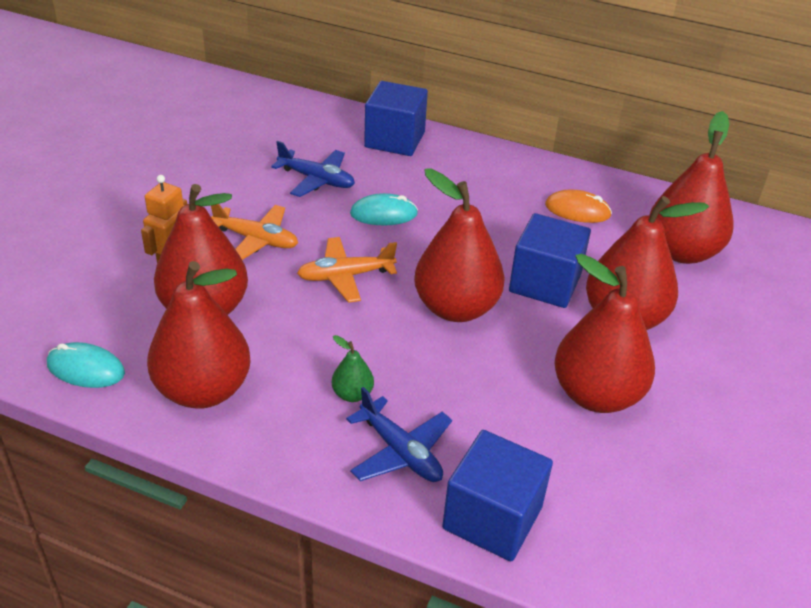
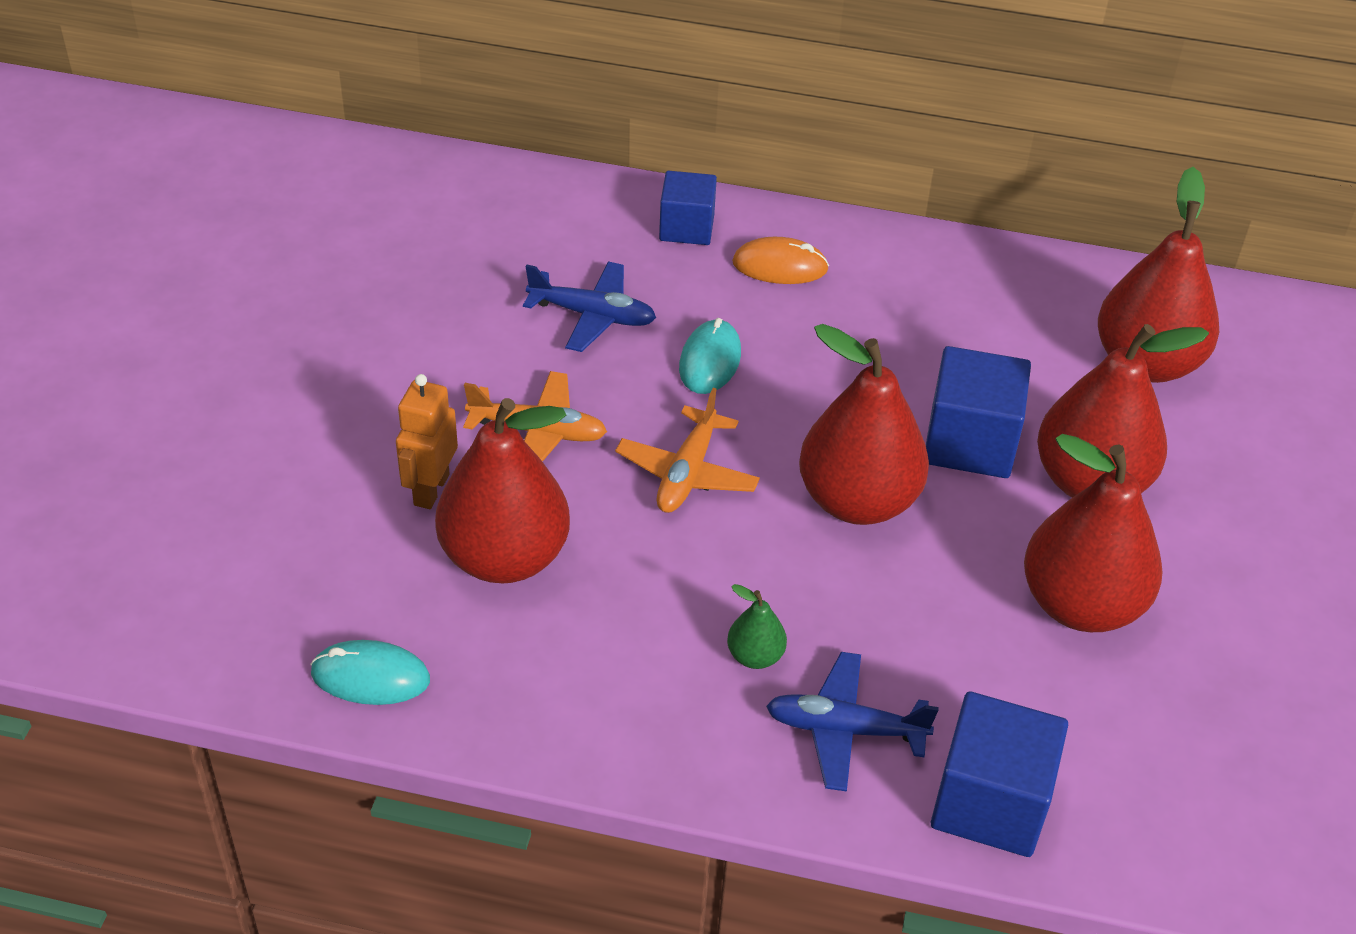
camera: 10 degrees left, 5 degrees up
(203, 390) = (548, 683): red pear -> none
(345, 276) = (687, 473): orange plane -> orange plane turned 45 degrees counterclockwise
(383, 214) = (710, 361): turquoise mouse -> turquoise mouse turned 60 degrees counterclockwise
(394, 140) = (686, 228): blue cube -> blue cube, size x0.66
(400, 451) = (845, 730): blue plane -> blue plane turned 150 degrees clockwise
(577, 210) = (986, 314): orange mouse -> orange mouse (780, 266)

